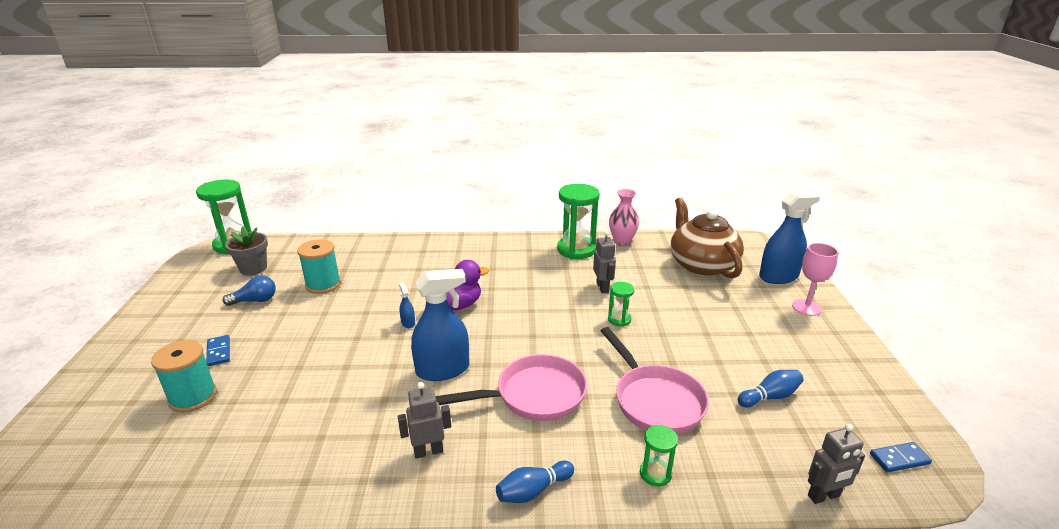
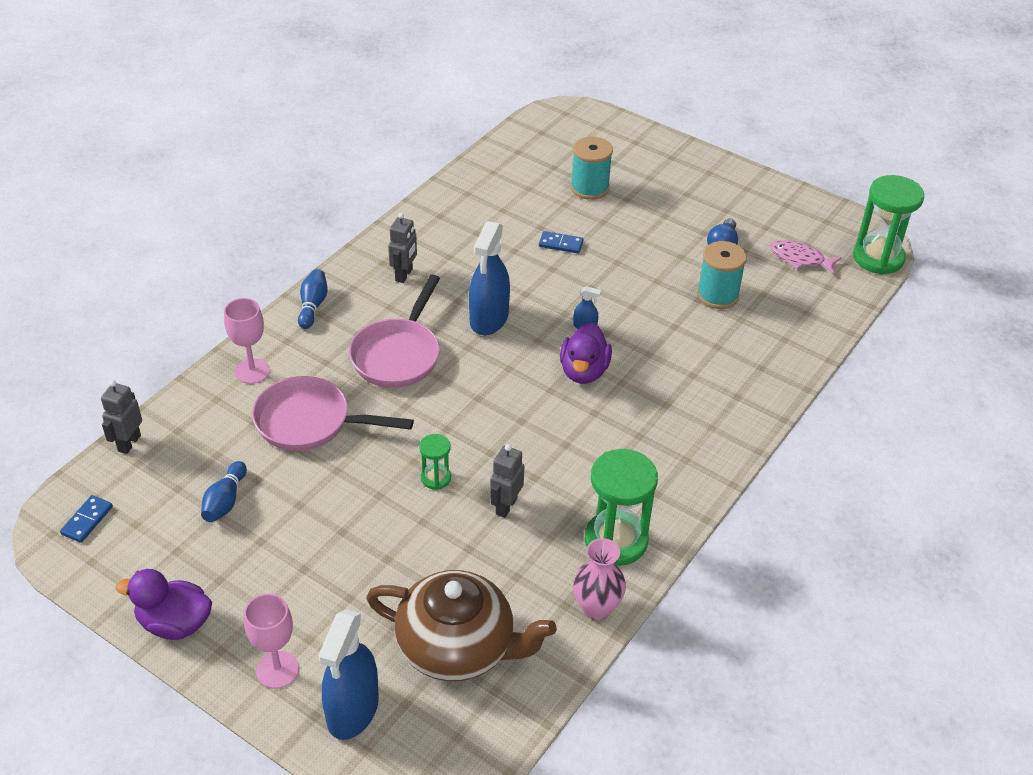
camera: 125 degrees right, 15 degrees up
(219, 352) = (645, 210): blue domino -> blue domino (560, 244)
(253, 268) = (800, 259): grey flower pot -> pink fish
(602, 287) = (506, 506): grey robot -> grey robot turned 90 degrees clockwise
(655, 474) = (252, 371): green hourglass -> pink goblet
(858, 358) = (175, 623): none -> purple duck

